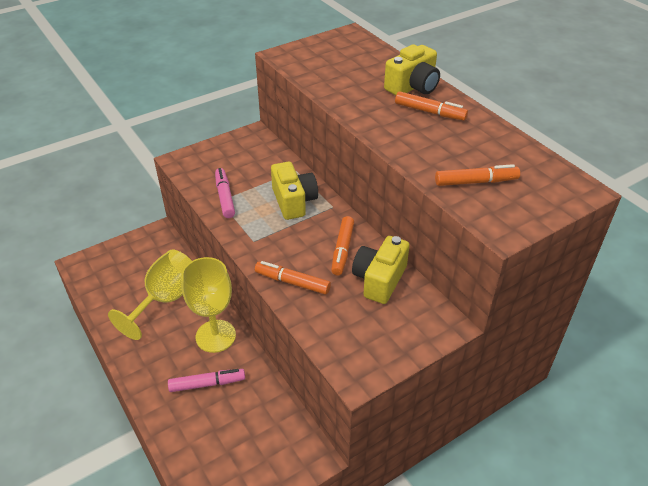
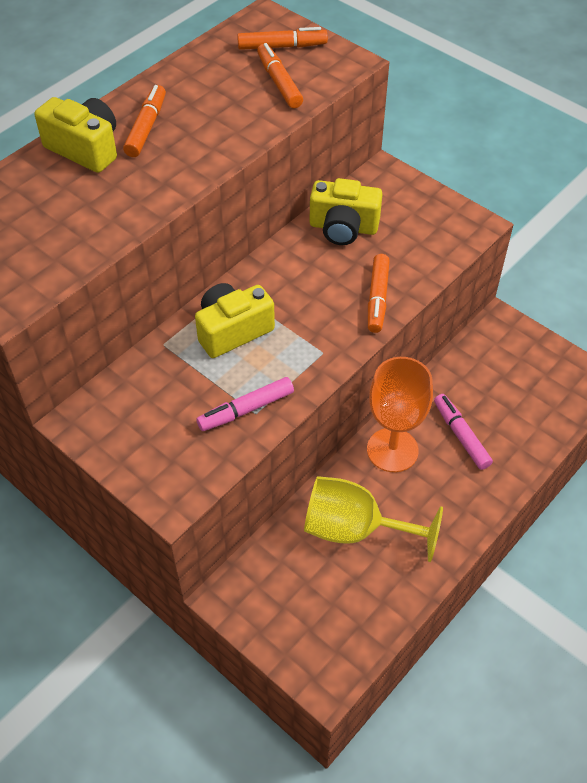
camera: 105 degrees left, 10 degrees up
(215, 336) = (392, 450): yellow goblet -> orange goblet
(342, 250) = (307, 265): orange marker -> orange marker (282, 46)

